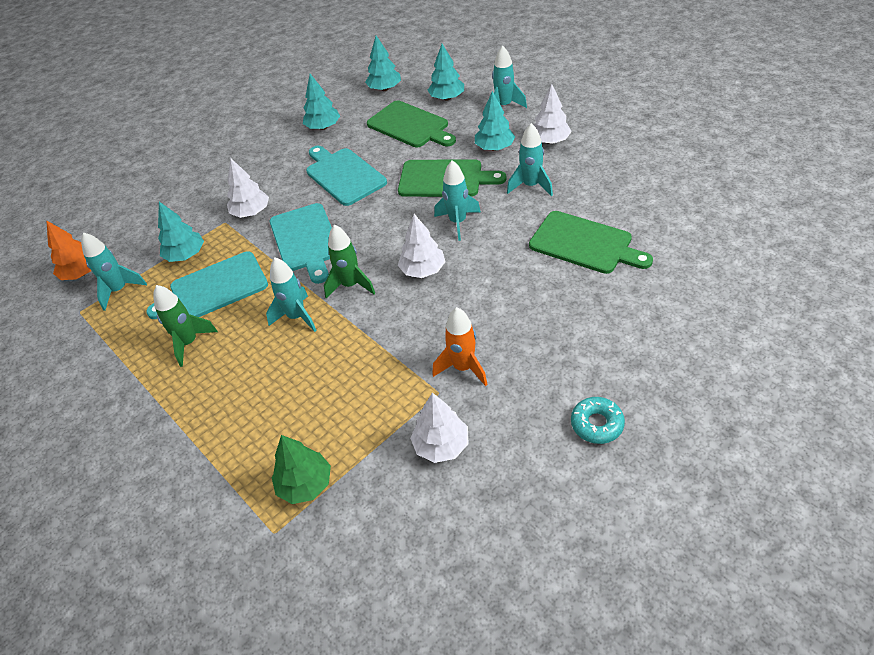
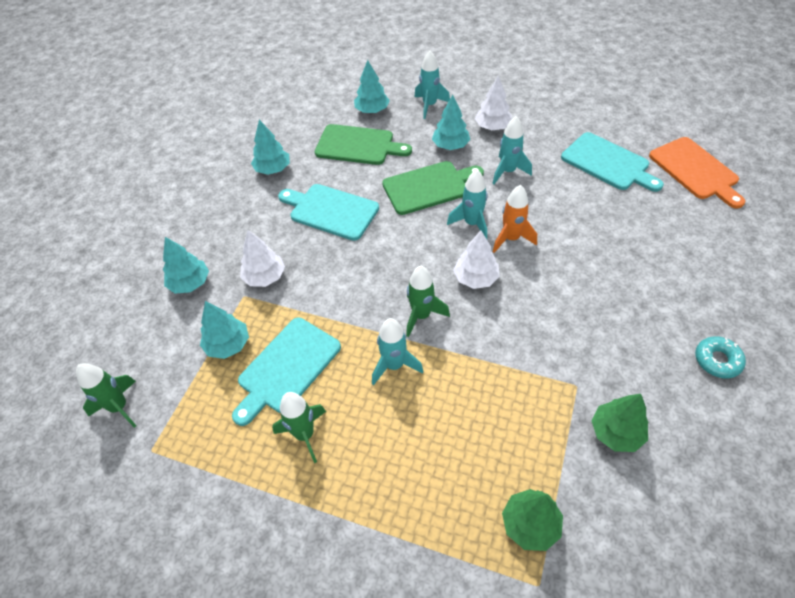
camera: 30 degrees left, 5 degrees up
(81, 273) = (119, 407): orange tree -> green rocket
(119, 290) = (181, 409): turquoise rocket -> none
(306, 240) = (343, 286): turquoise cutting board -> turquoise cutting board (608, 163)
(385, 89) = (305, 116): turquoise tree -> turquoise tree (190, 283)
(441, 445) = (616, 432): white tree -> green tree
(463, 368) = (579, 354): orange rocket -> orange rocket (511, 239)
(584, 244) = (590, 209): green cutting board -> none
(735, 240) = (695, 170): none -> orange cutting board

